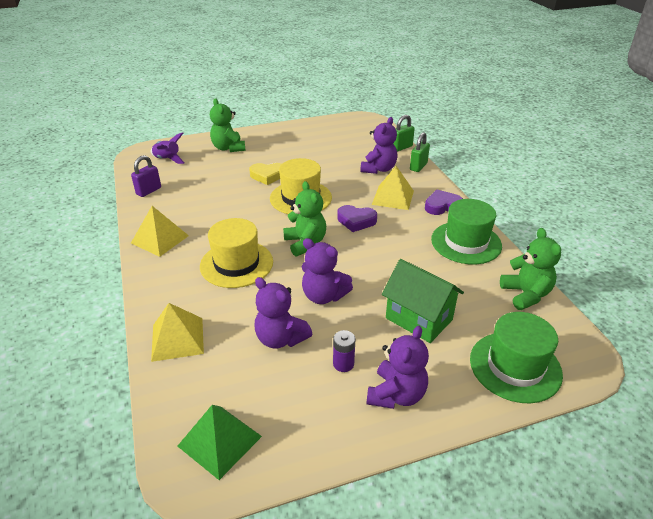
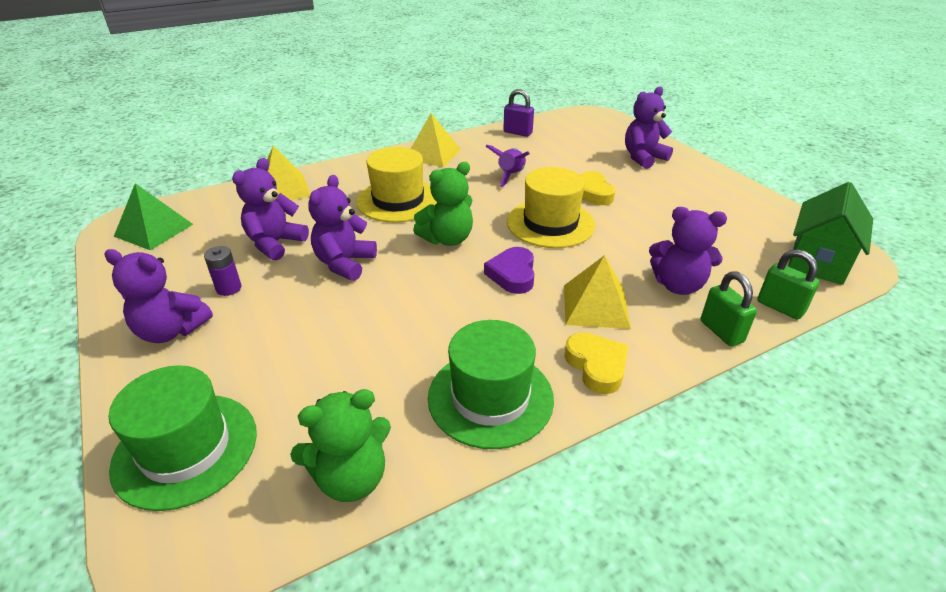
camera: 80 degrees right, 0 degrees up
(167, 159) = (588, 129): purple rocket -> purple rocket (510, 176)
(228, 148) = (643, 158): green teddy bear -> purple teddy bear
(418, 166) = (721, 331): green padlock -> green padlock turned 45 degrees clockwise
(419, 319) = (297, 345): green house -> green house (818, 261)
(442, 206) = (596, 366): purple heart -> yellow heart

